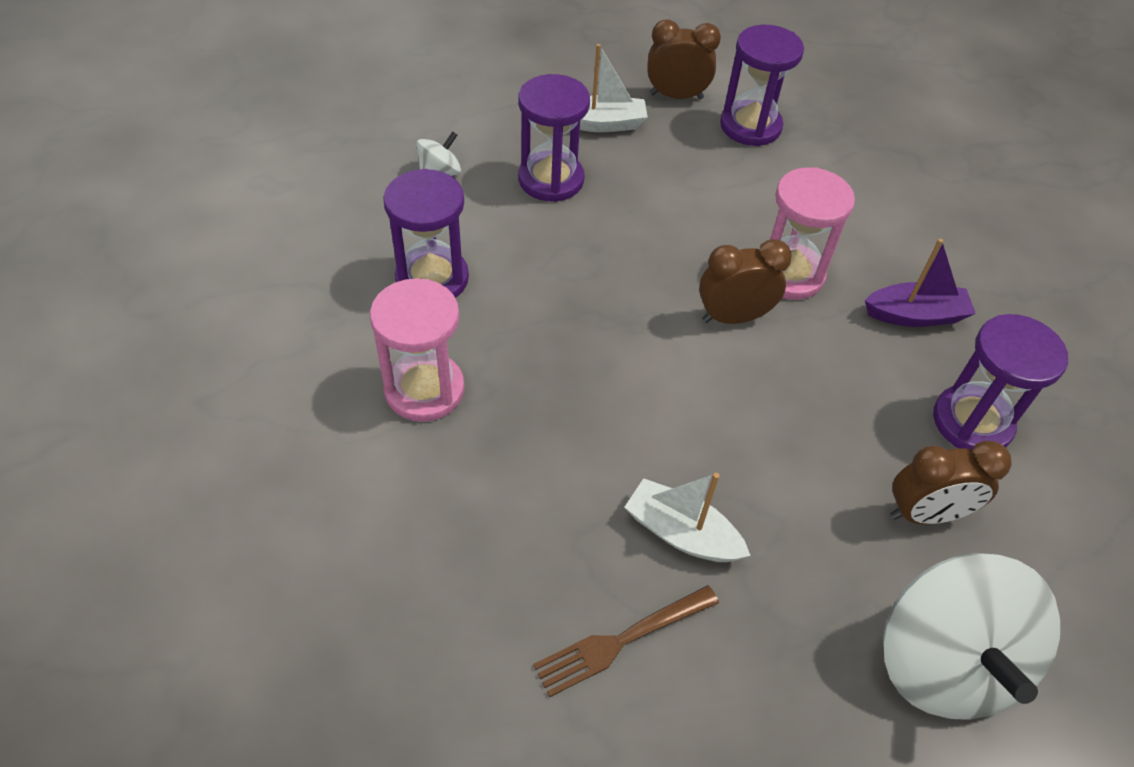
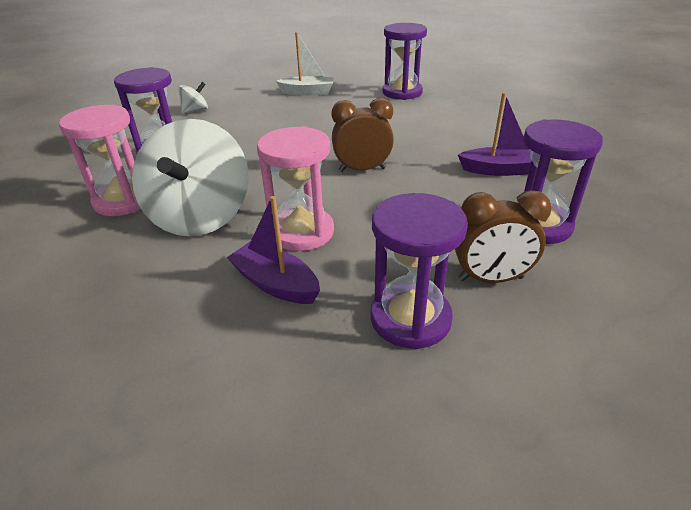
camera: 10 degrees right, 15 degrees down
(551, 179) = (264, 112): purple hourglass -> purple hourglass (410, 318)
(621, 640) = (190, 354): brown fork -> none
(676, 96) = (358, 82): brown clock -> none
(681, 533) = (276, 284): white boat -> purple boat
(789, 274) = (409, 151): pink hourglass -> pink hourglass (302, 232)
(944, 662) = (493, 387): white spinning top -> white spinning top (200, 216)

